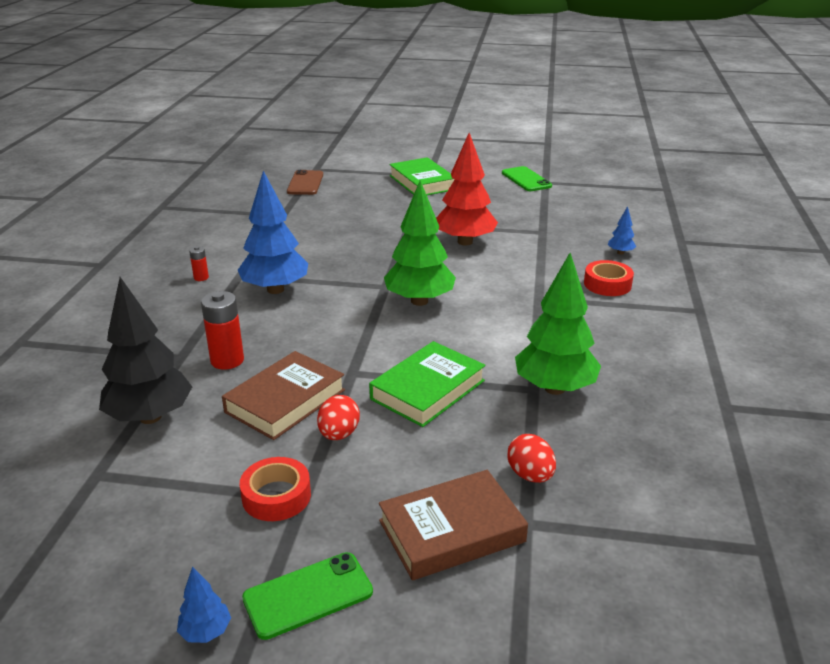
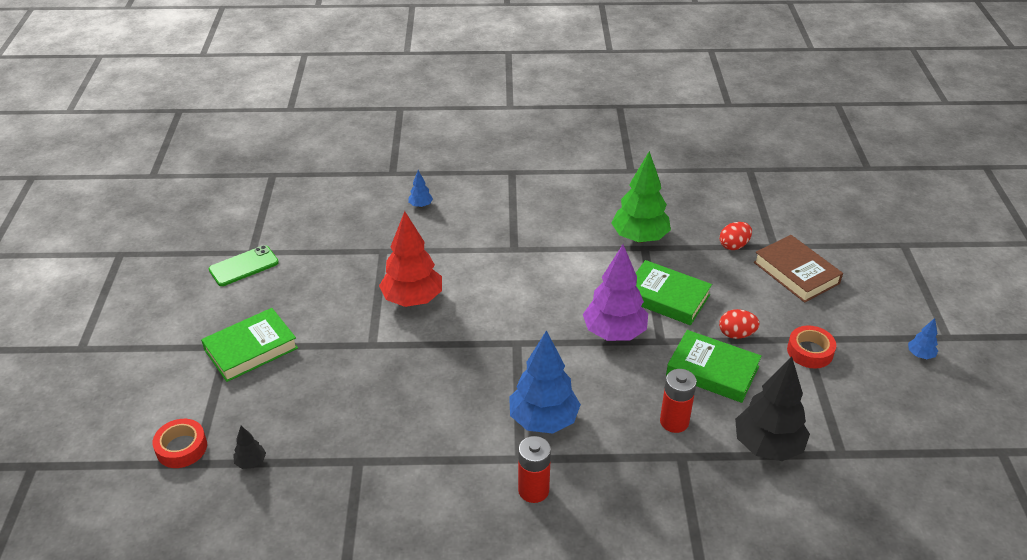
camera: 100 degrees left, 10 degrees up
(201, 277) = (533, 490): red battery -> red battery, size x1.89
(285, 401) = (712, 371): brown book -> green book
(305, 183) = (251, 462): brown phone -> black tree
(308, 595) = (873, 321): green phone -> none
(377, 343) = (614, 333): none -> purple tree
(419, 301) = (538, 317): green tree -> none
(607, 284) = (481, 213): red tape -> red tape (181, 448)

